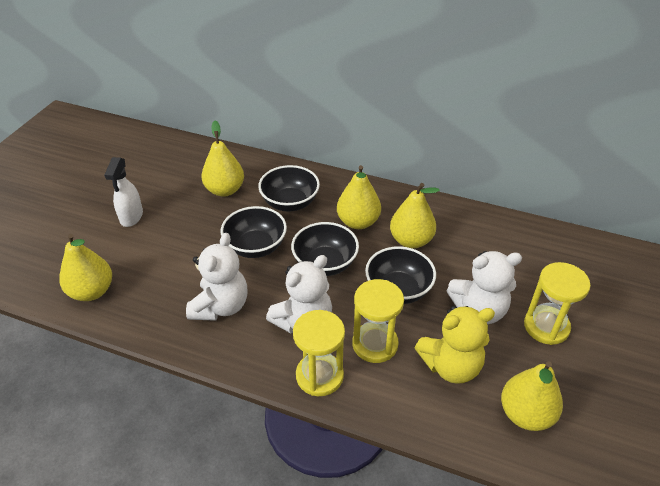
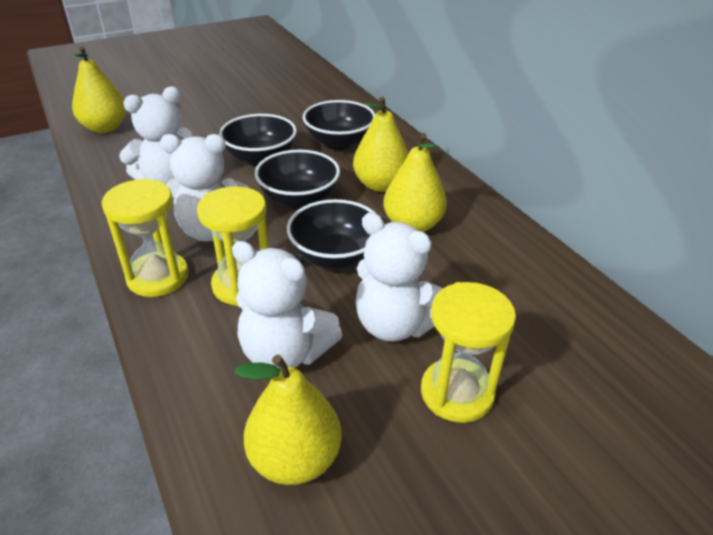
camera: 40 degrees right, 5 degrees down
(131, 217) = (203, 97): white spray bottle -> none
(225, 190) = (298, 111): yellow pear -> none
(451, 366) = (285, 352): yellow teddy bear -> white teddy bear

